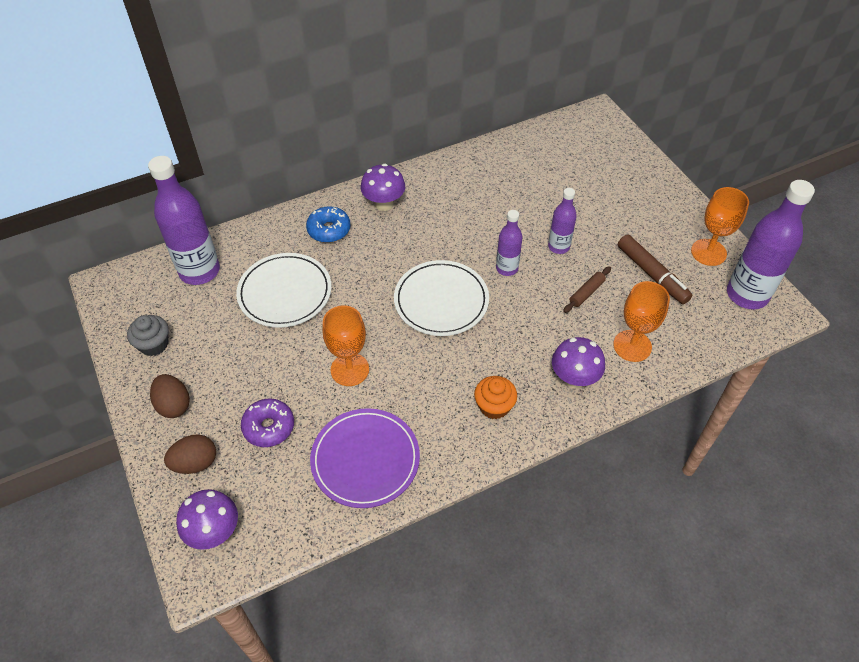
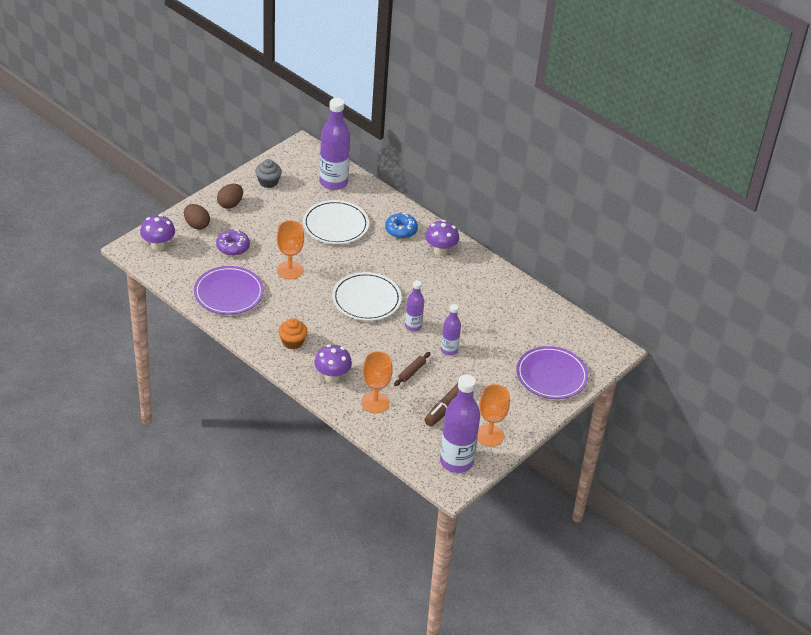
camera: 65 degrees right, 10 degrees down
(586, 293) = (412, 372): brown rolling pin -> brown rolling pin turned 75 degrees counterclockwise
(624, 172) = (551, 375): none -> purple plate

